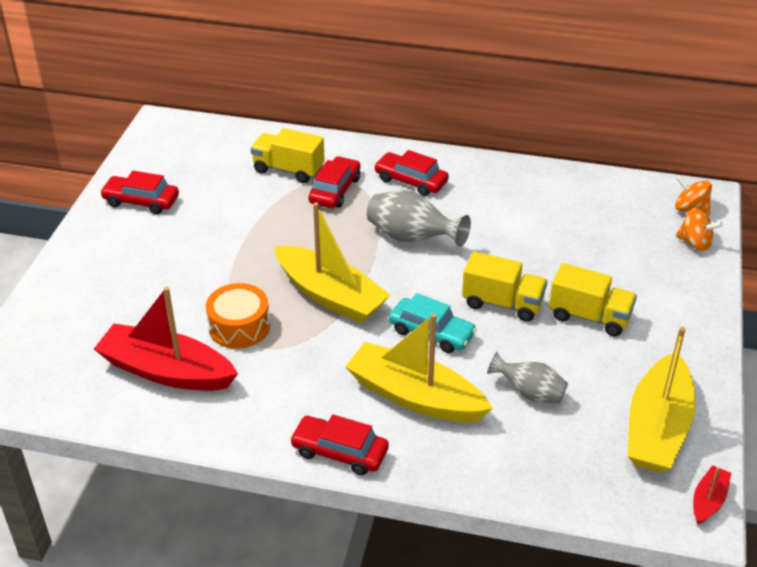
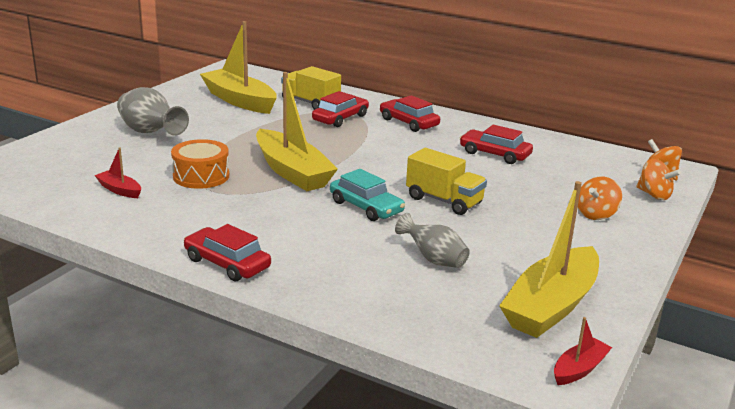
camera: 15 degrees right, 15 degrees down
(141, 201) = (181, 101): red car -> red car (495, 154)
(166, 371) = (119, 190): red boat -> red boat, size x0.45
(412, 238) = (387, 152): grey vase -> grey vase (150, 133)
(415, 397) = (322, 242): yellow boat -> yellow boat (239, 101)
(589, 316) = (523, 222): yellow truck -> none
(652, 287) = (596, 214): none -> orange spinning top

